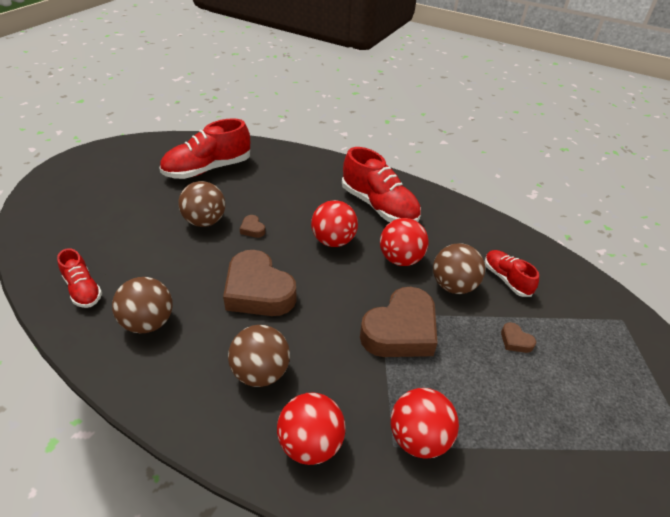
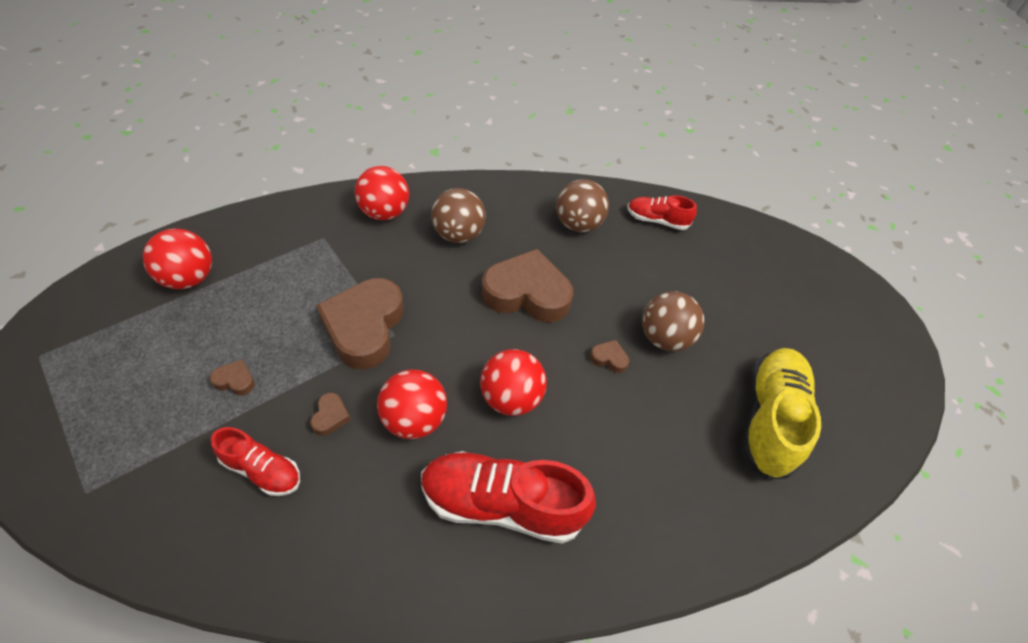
camera: 140 degrees right, 10 degrees up
(208, 169) = (769, 419): red shoe -> yellow shoe
(418, 438) = (306, 250): red ball -> red ball (189, 278)
(453, 286) = (330, 416): brown ball -> brown heart

